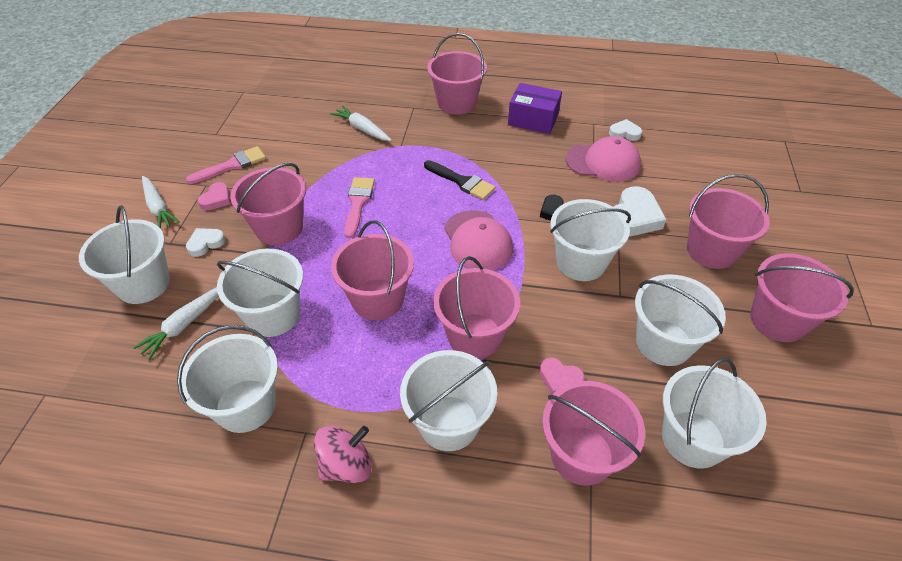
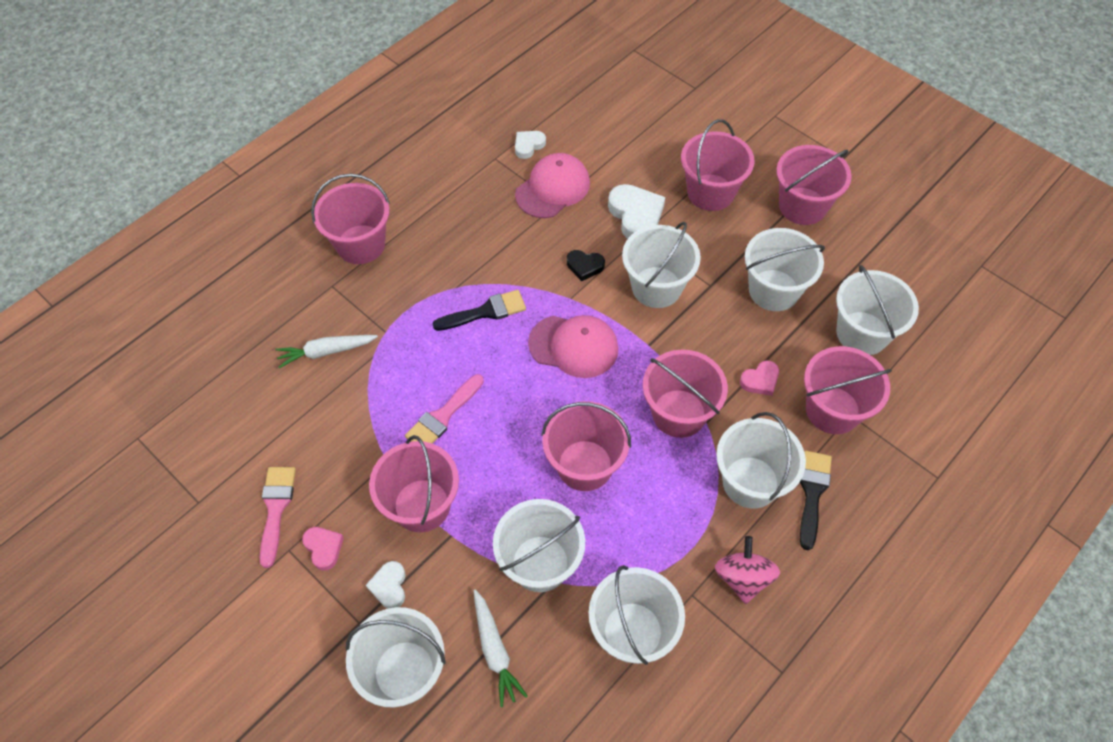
camera: 55 degrees left, 10 degrees up
(158, 208) = (288, 615): white carrot -> none
(358, 203) = (443, 416): pink brush -> pink brush turned 90 degrees counterclockwise
(476, 482) = (812, 493): none -> black brush
(533, 119) = (446, 199): purple box -> none

